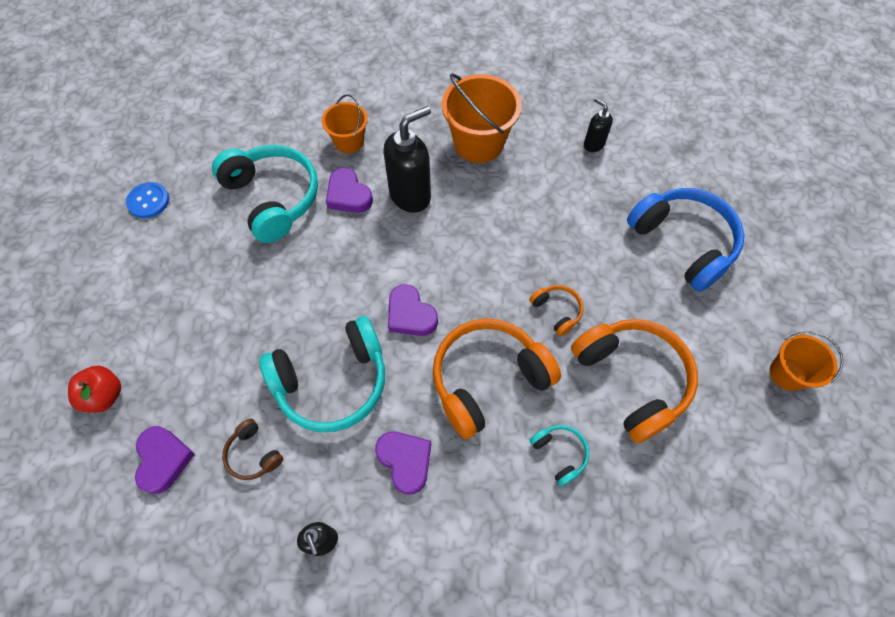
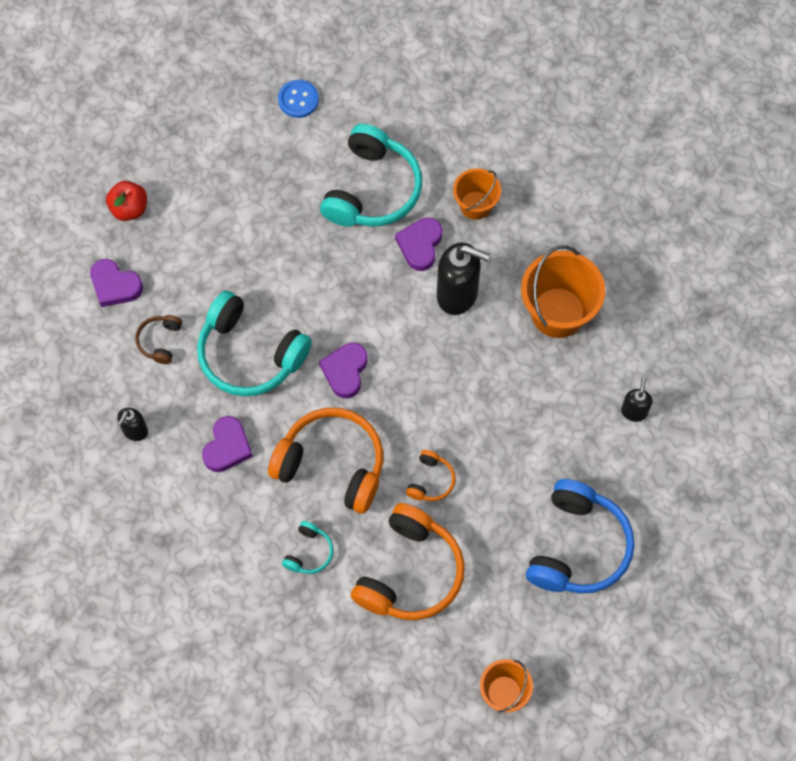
camera: 55 degrees right, 5 degrees up
(163, 460) = (115, 285): purple heart -> purple heart turned 75 degrees clockwise

